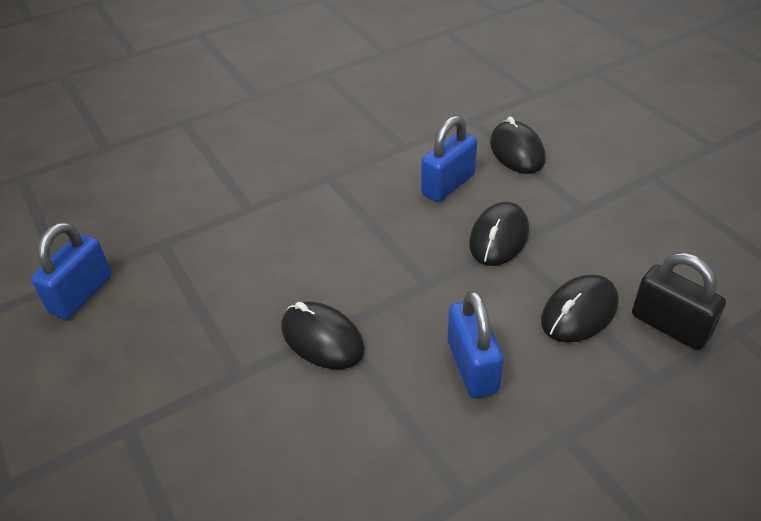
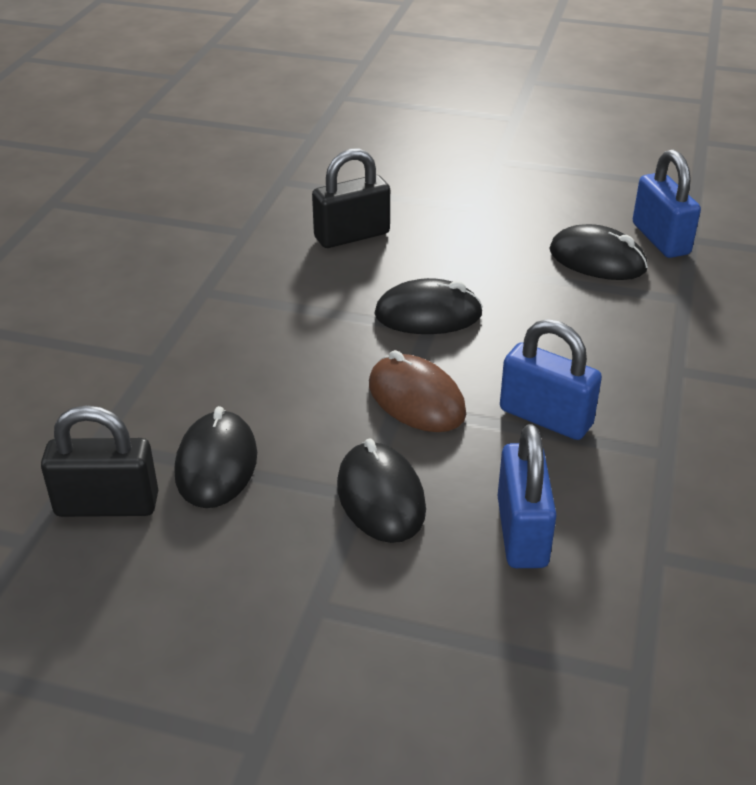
camera: 135 degrees right, 5 degrees down
(266, 475) = (352, 235): none -> black padlock
(412, 280) = (416, 399): none -> brown mouse
(472, 366) = (277, 363): blue padlock -> blue padlock (545, 417)
(516, 151) = (502, 655): black mouse -> black mouse (597, 260)

